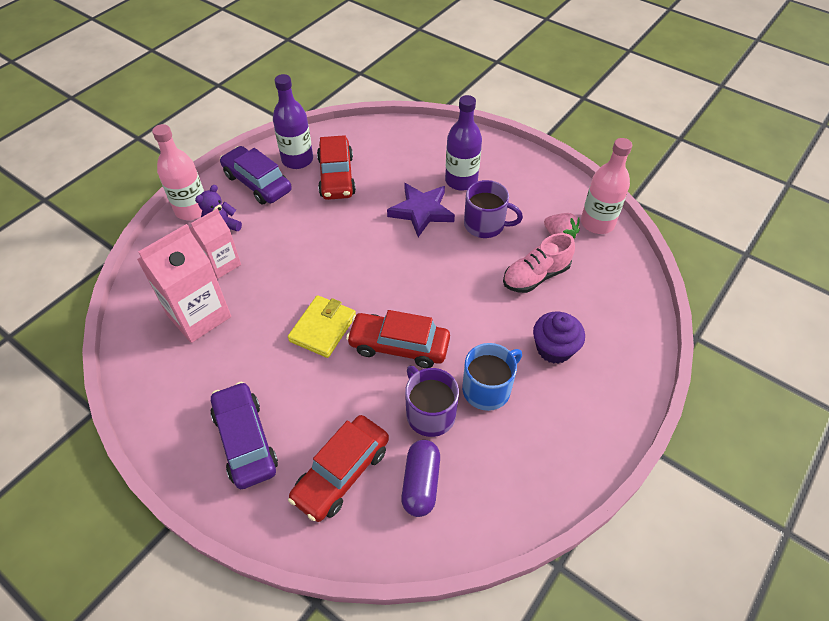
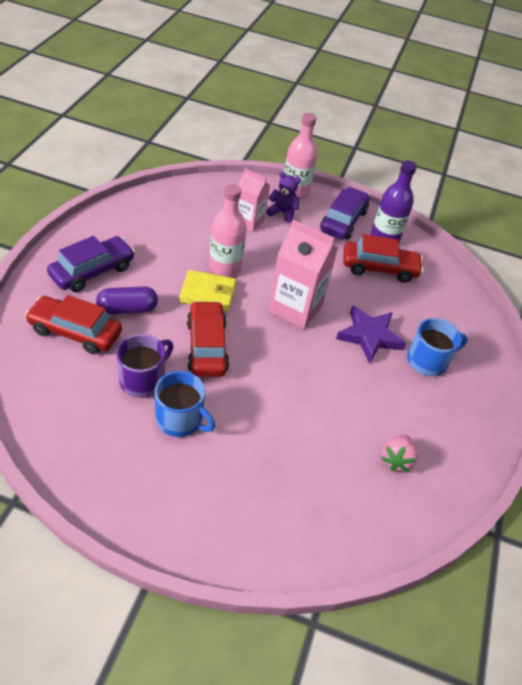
camera: 65 degrees right, 5 degrees down
(199, 316) = (194, 221): pink carton -> pink carton (295, 308)
(336, 176) = (379, 268): red car -> red car turned 150 degrees counterclockwise
(421, 483) = (75, 384): purple capsule -> purple capsule (127, 309)
(461, 181) = (428, 361): purple bottle -> blue mug
(485, 225) = (378, 390): purple mug -> none
(536, 276) = (330, 443): pink shoe -> none
(554, 348) = (244, 470): purple cupcake -> none
(597, 223) = (435, 496): pink bottle -> pink bottle (225, 267)

